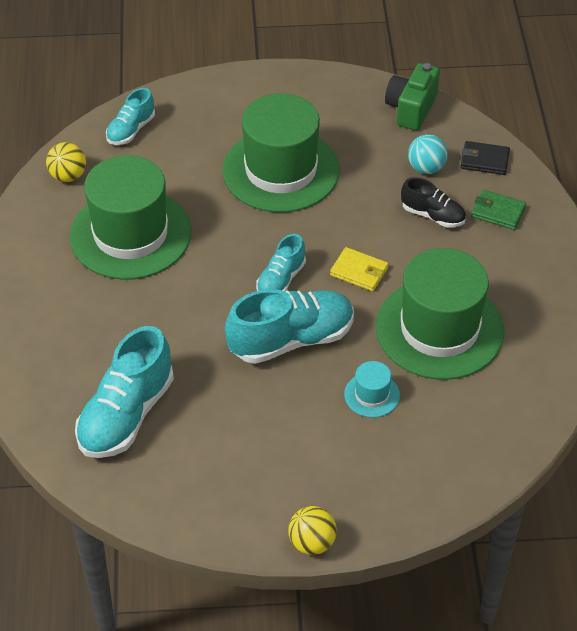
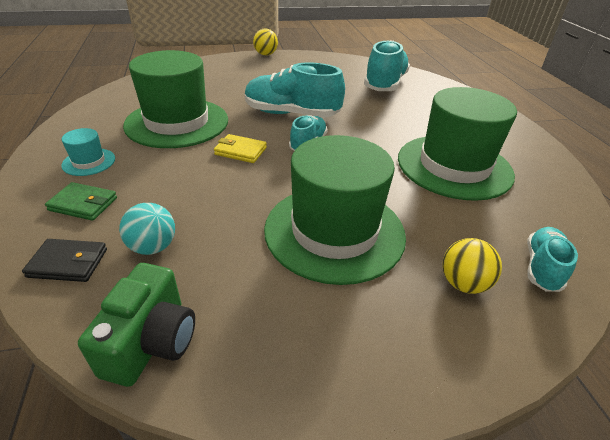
camera: 170 degrees right, 10 degrees down
(68, 176) = (558, 210): yellow ball -> yellow ball (463, 283)
(291, 340) = (291, 114): turquoise shoe -> turquoise shoe turned 45 degrees clockwise
(372, 395) = (232, 94): turquoise hat -> turquoise hat (89, 162)
(433, 215) = (159, 197): black shoe -> none

